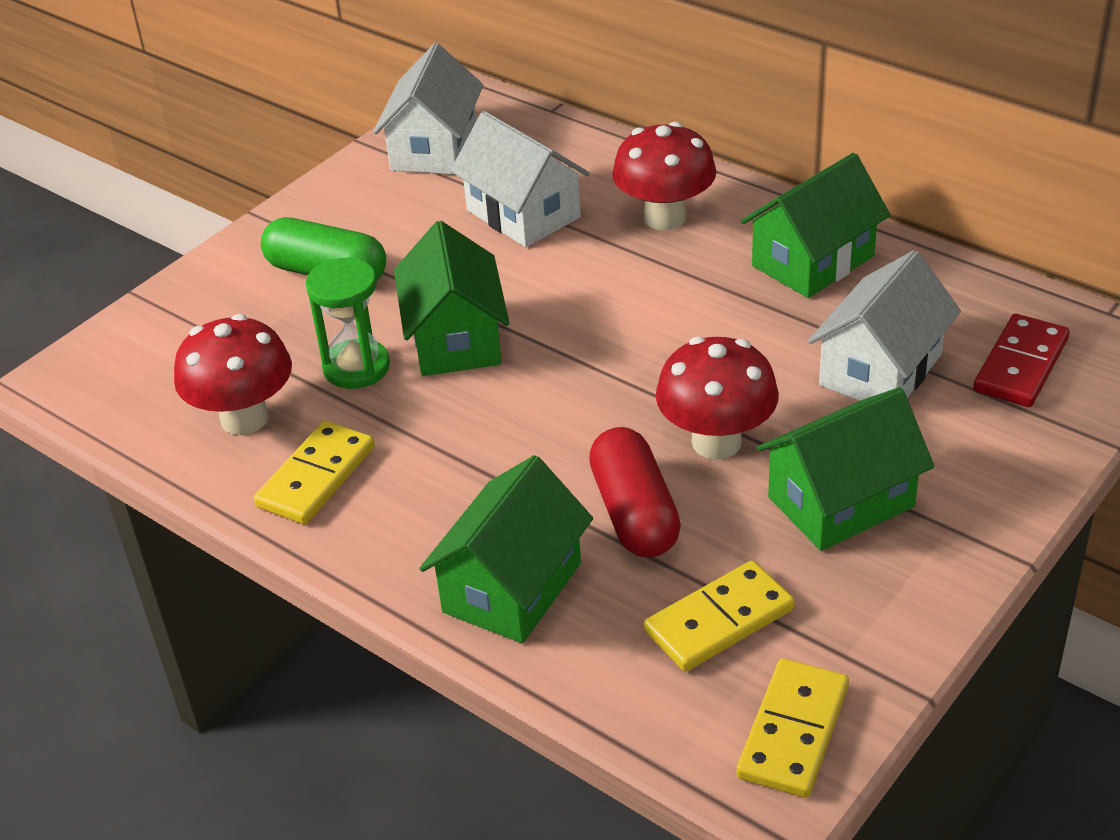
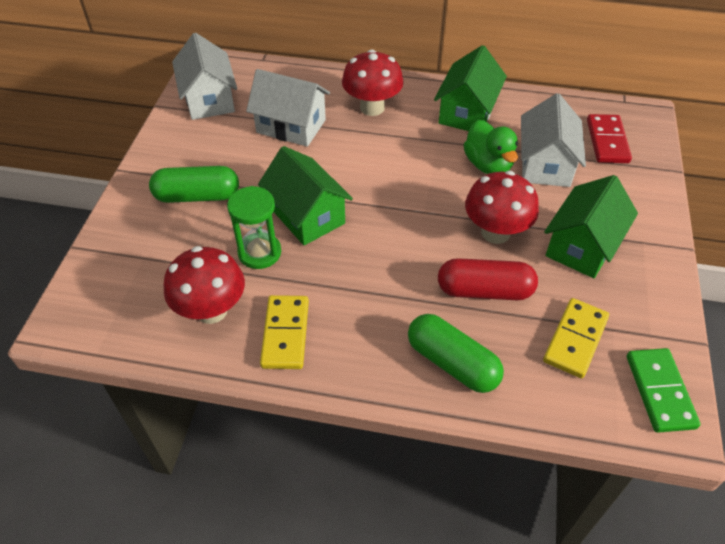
camera: 30 degrees left, 10 degrees up
(512, 587) = (452, 363): green house -> green capsule
(634, 513) = (484, 290): red capsule -> red capsule turned 45 degrees counterclockwise
(784, 346) = (488, 165): none -> green duck
(793, 731) = (659, 391): yellow domino -> green domino

